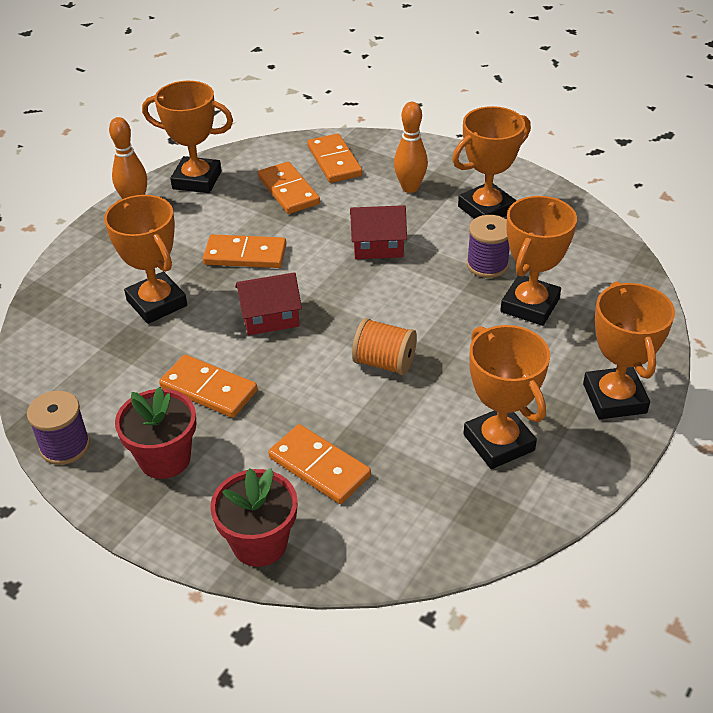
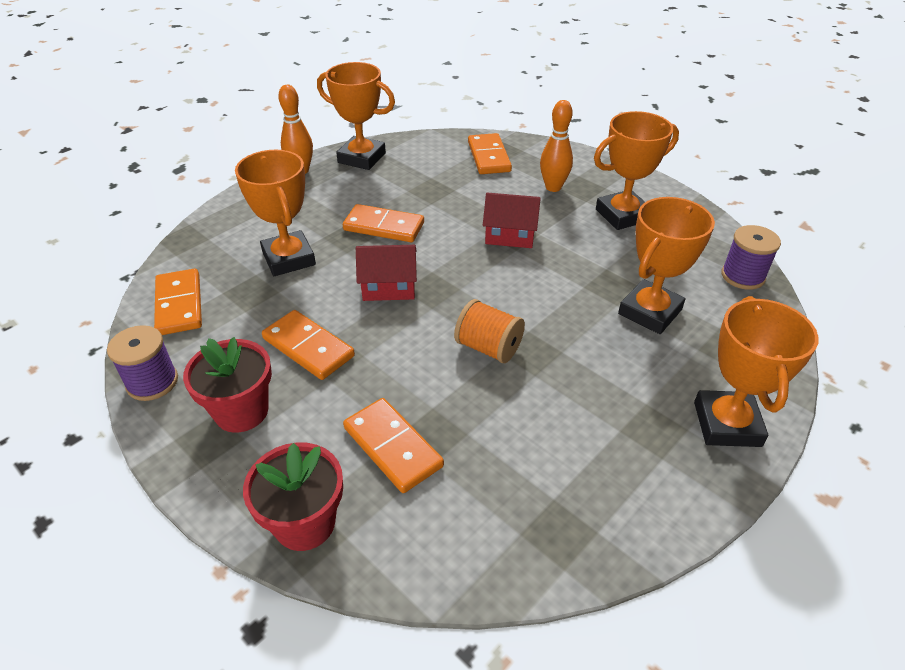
camera: 10 degrees right, 0 degrees up
(288, 191) = (440, 176): orange domino -> orange domino (179, 304)
(487, 264) = (613, 266): purple spool -> purple spool (742, 276)
(498, 442) = (590, 452): orange trophy -> none

